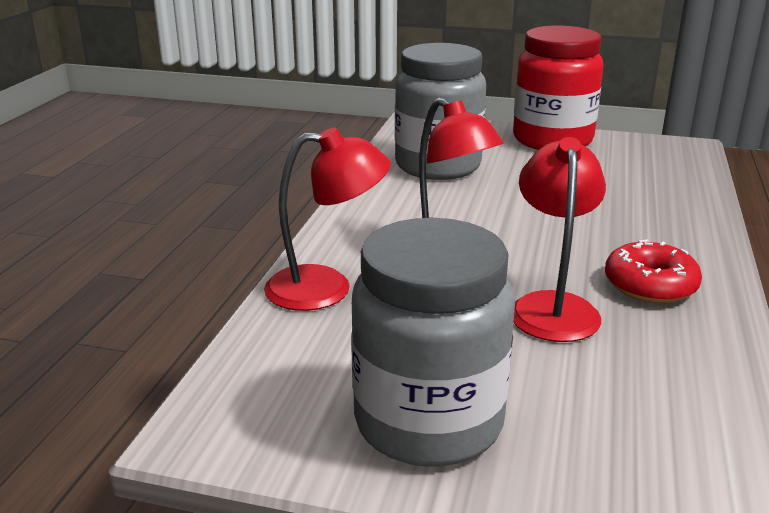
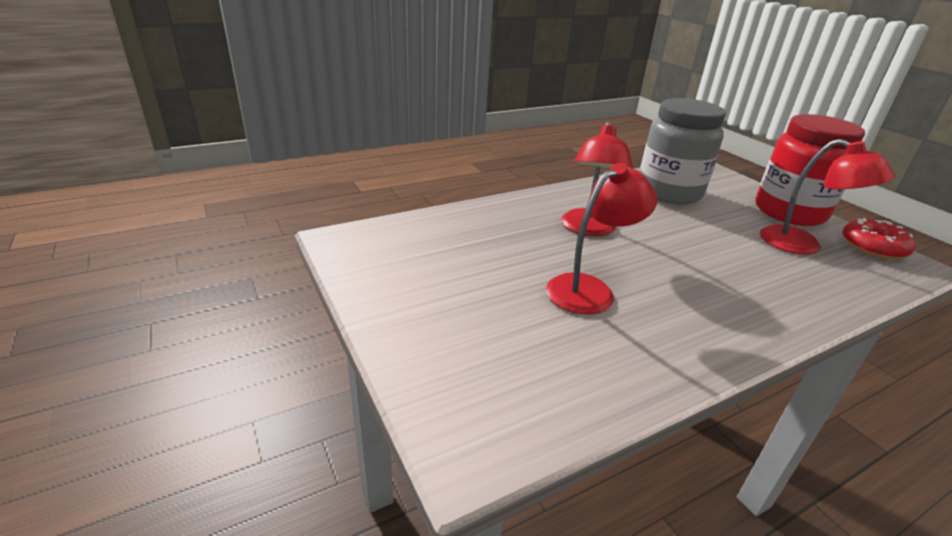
camera: 45 degrees right, 5 degrees up
(327, 288) = (489, 217): red lamp -> red lamp (802, 245)
(428, 422) = (422, 293): grey jar -> none
(650, 285) = (680, 316): red donut -> red donut (873, 247)

